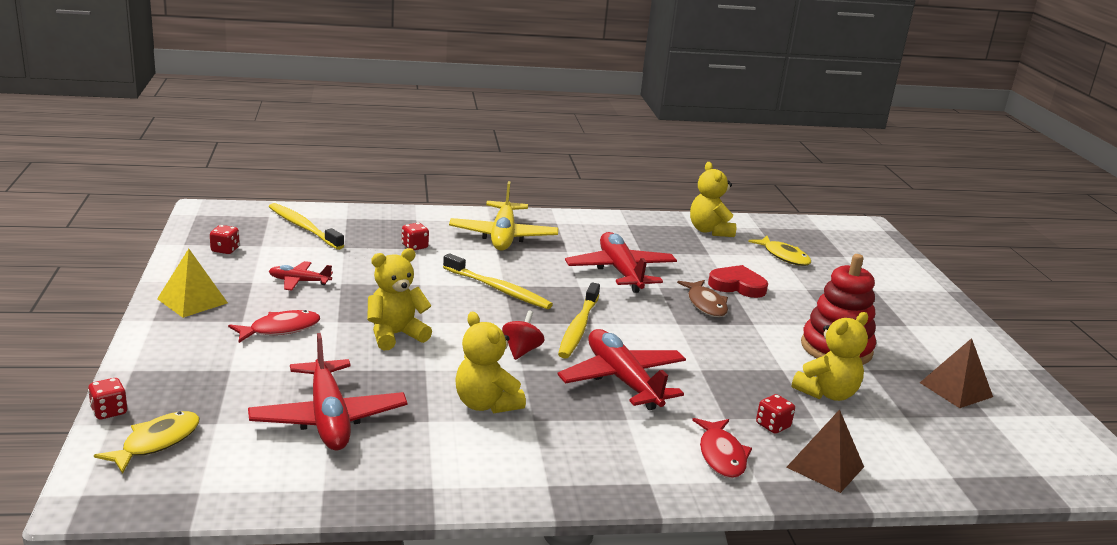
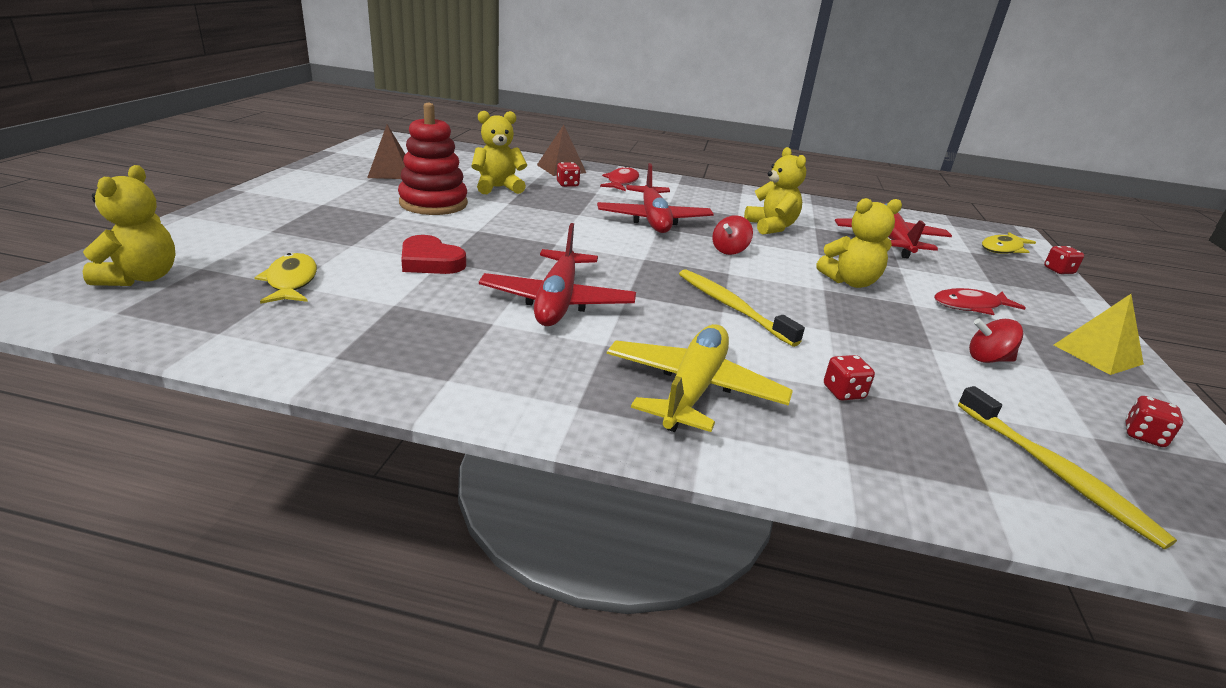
camera: 160 degrees left, 5 degrees up
(299, 281) = (987, 359): red plane -> red spinning top
(578, 327) = (662, 257): yellow toothbrush -> none
(705, 304) = (501, 252): brown fish -> none
(709, 231) = (321, 340): yellow teddy bear -> yellow teddy bear (141, 277)

